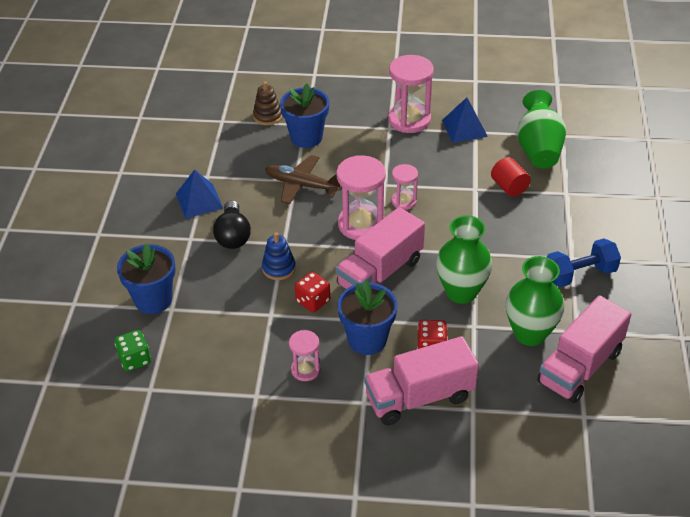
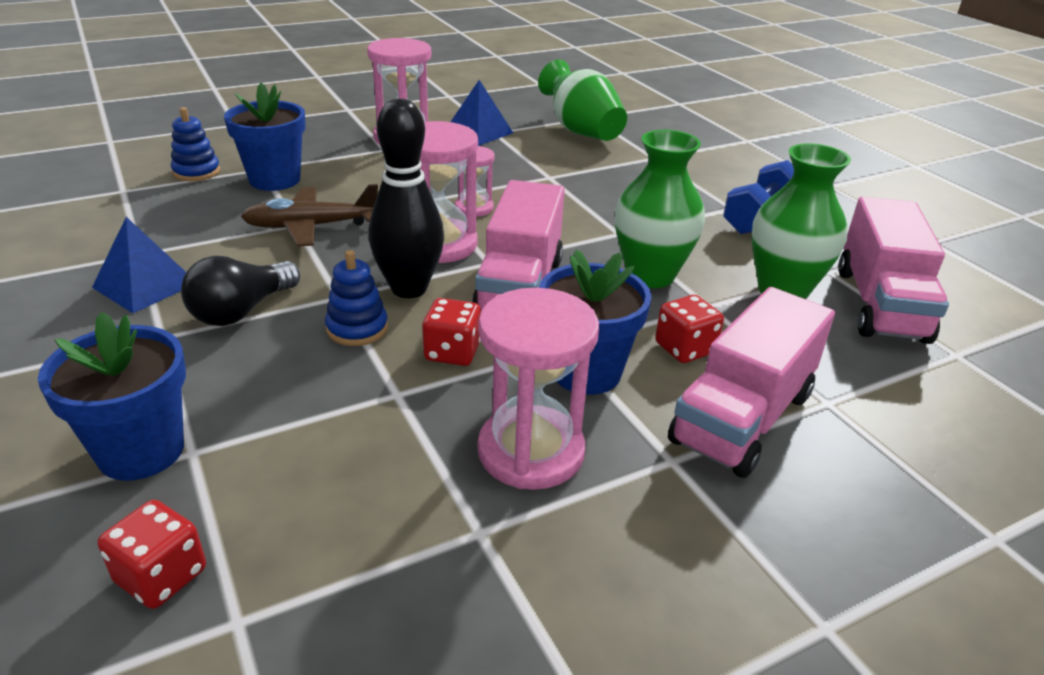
camera: 35 degrees left, 10 degrees down
(135, 359) = (161, 576): green dice -> red dice
(233, 235) = (241, 311): black light bulb -> black light bulb turned 75 degrees clockwise
(267, 116) = (196, 172): brown stacking toy -> blue stacking toy
(305, 370) = (531, 451): pink hourglass -> pink hourglass, size x1.81
(322, 251) = (409, 288): none -> black bowling pin
(509, 187) = (587, 166): red cylinder -> none

